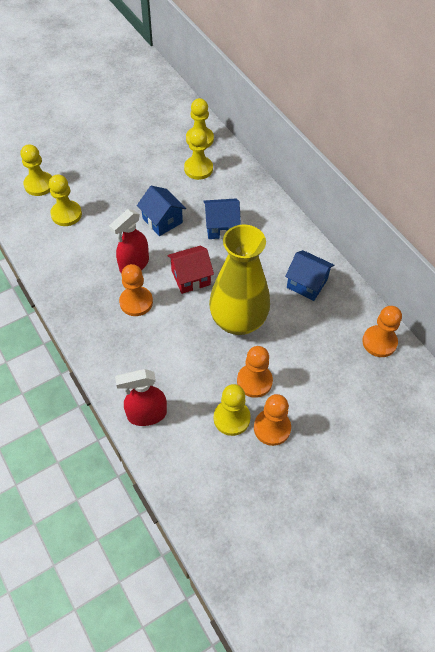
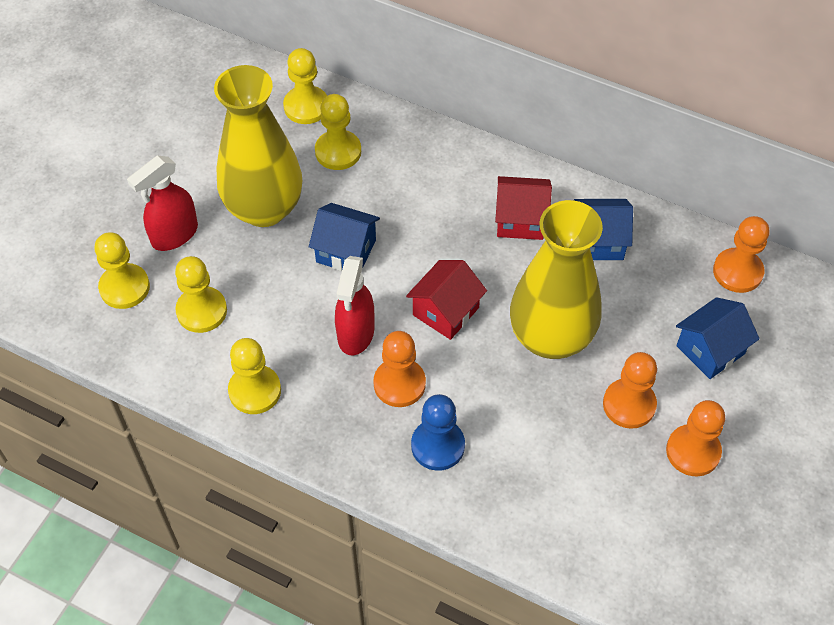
camera: 30 degrees left, 0 degrees up
(130, 345) = (438, 446): none -> blue pawn
(137, 179) = (264, 208): none -> yellow vase
(146, 414) = (530, 524): red spray bottle -> red spray bottle (174, 235)
(221, 227) = (432, 220): blue house -> blue house (710, 350)
(231, 418) = (637, 467): yellow pawn -> yellow pawn (255, 391)
(270, 250) = (520, 220): none -> red house

